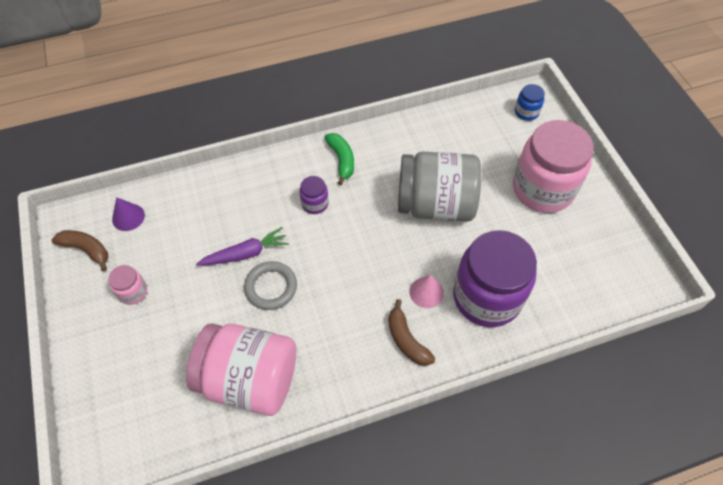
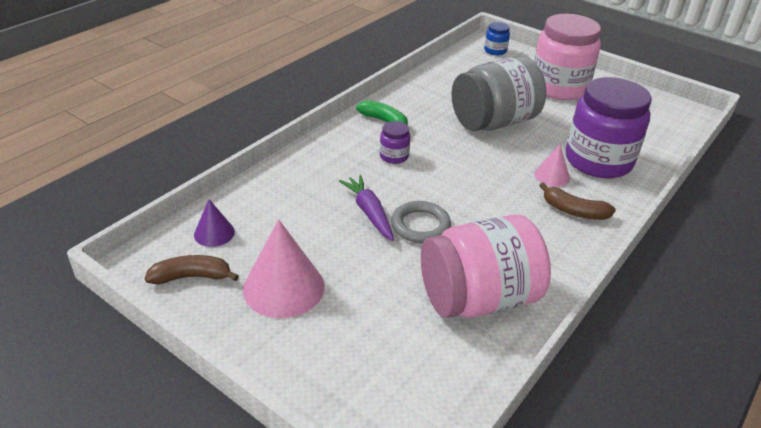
camera: 35 degrees left, 20 degrees down
(133, 292) = (283, 287): pink jar -> pink cone
(245, 253) = (369, 212): purple carrot -> purple carrot turned 60 degrees counterclockwise

